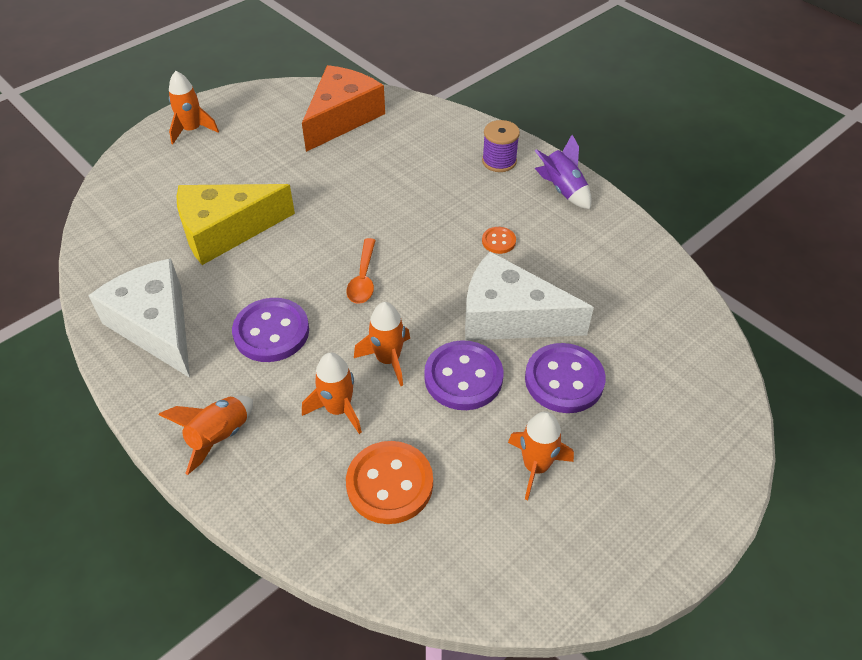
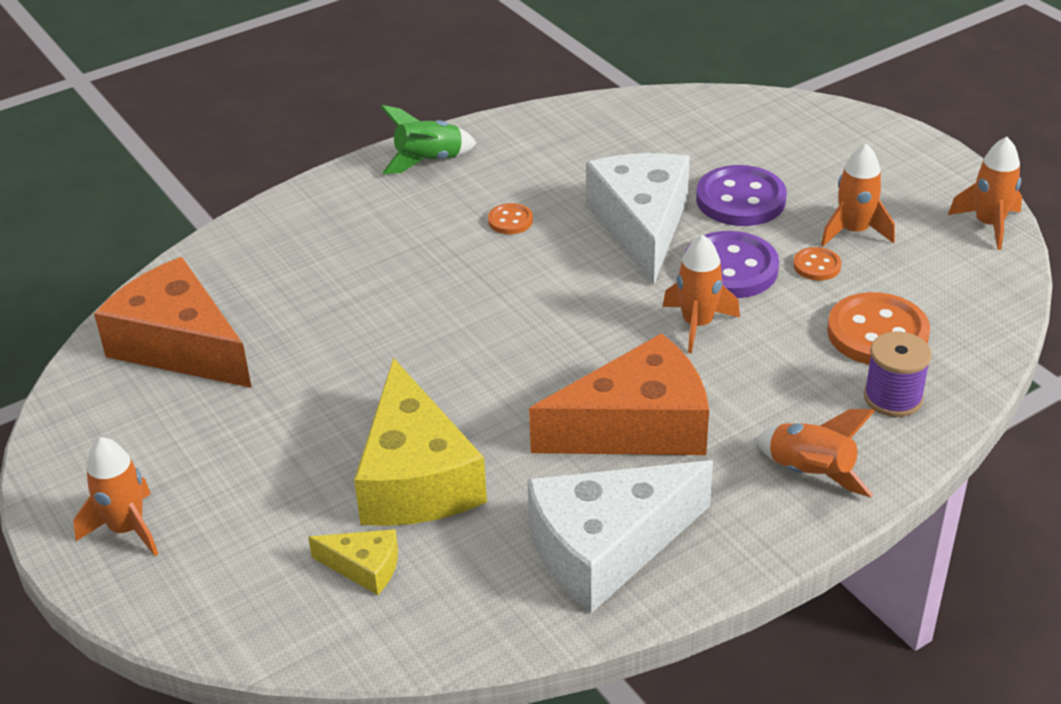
camera: 80 degrees left, 10 degrees down
(153, 221) = (364, 567): none -> yellow cheese
(271, 332) = (636, 426): purple button -> orange cheese
(338, 409) = (771, 369): orange rocket -> orange rocket (988, 224)
(363, 279) = (552, 338): orange spoon -> none
(478, 438) = (817, 266): none -> orange button
(499, 161) = (351, 204): purple spool -> purple spool (893, 398)
(509, 317) = (641, 226): white cheese -> white cheese turned 150 degrees clockwise
(563, 190) = (428, 161): purple rocket -> green rocket

